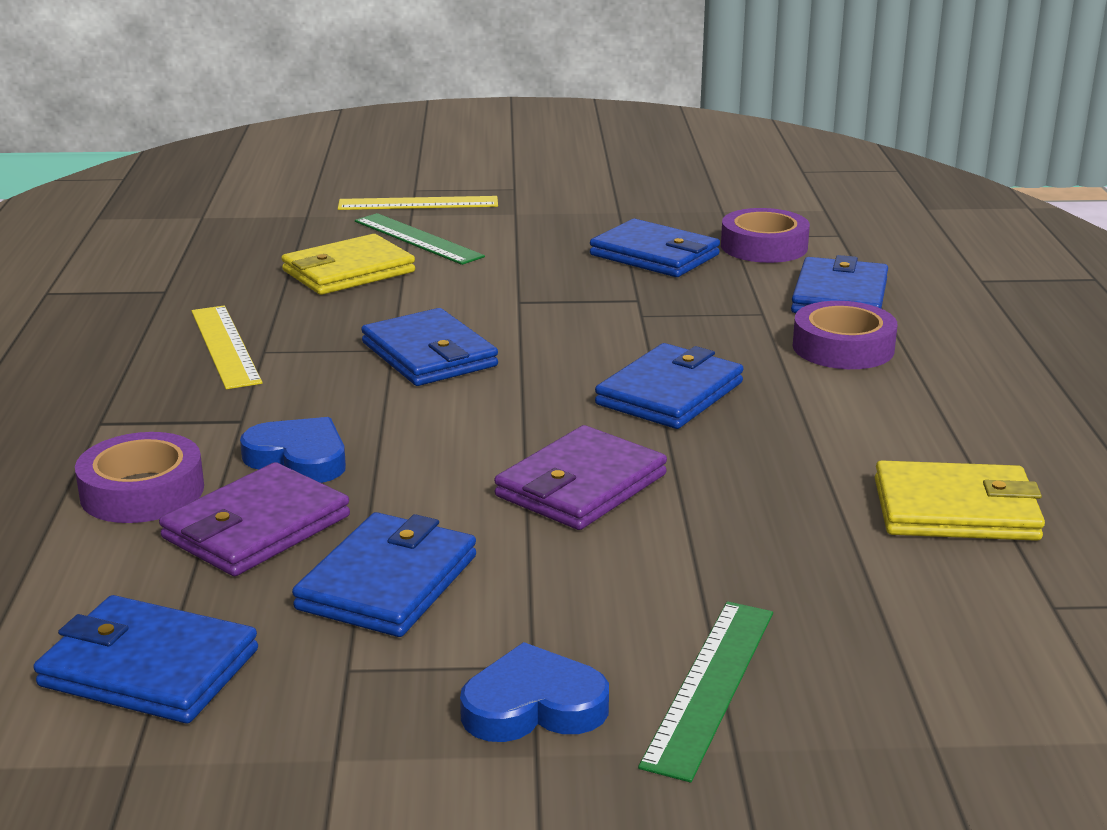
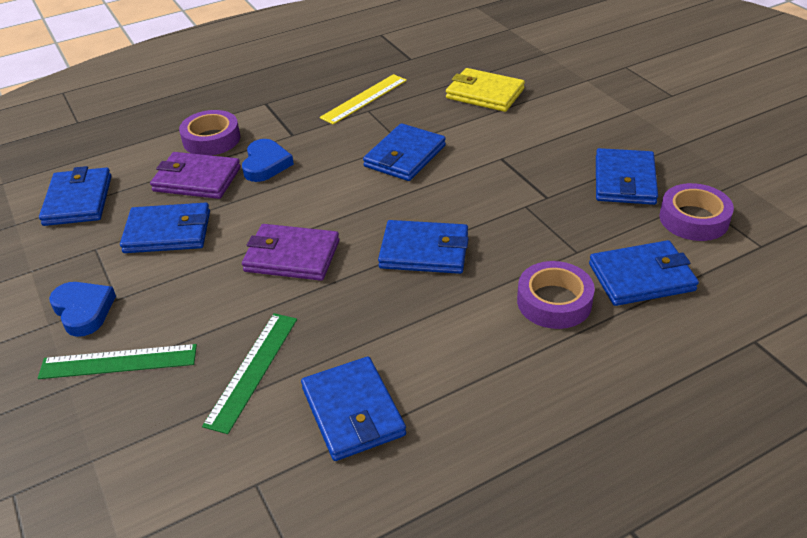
camera: 65 degrees right, 15 degrees up
(417, 239) = (552, 95): green ruler -> green ruler (252, 370)
(418, 203) = (604, 76): yellow ruler -> none
(956, 510) = (353, 411): yellow wallet -> blue wallet

